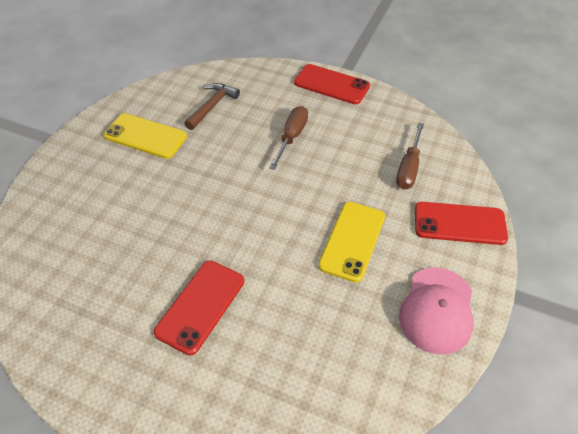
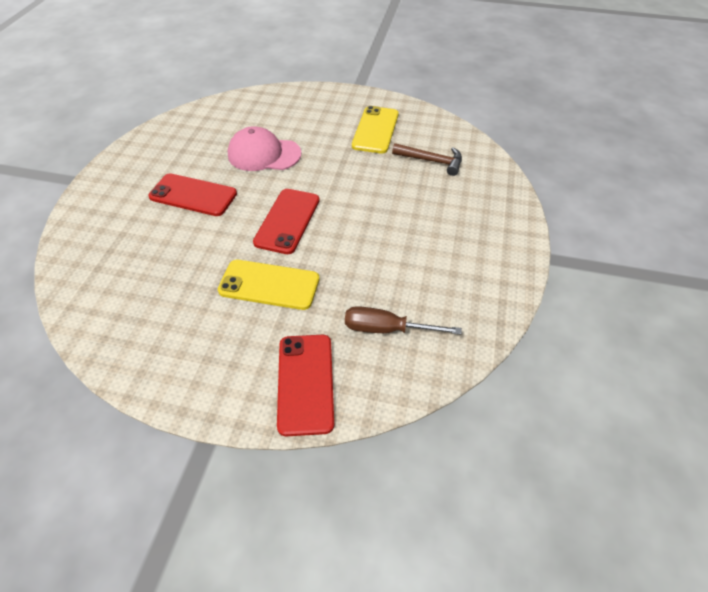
camera: 80 degrees right, 0 degrees up
(291, 137) = (406, 223): brown screwdriver -> none
(331, 85) = (510, 246): red phone -> red phone (287, 221)
(437, 310) = (184, 360): pink cap -> pink cap (264, 154)

